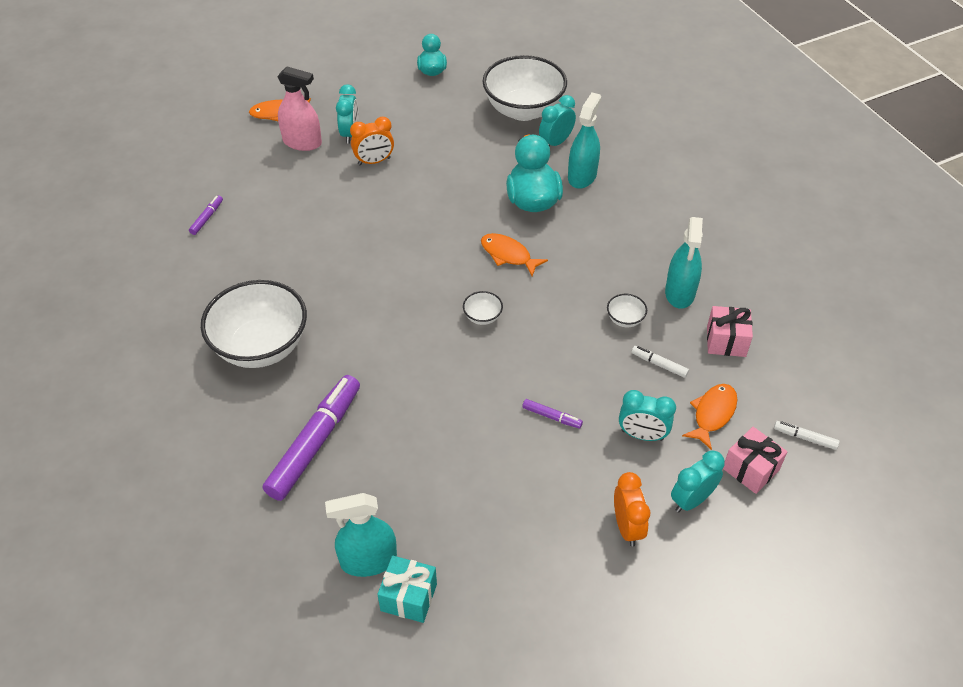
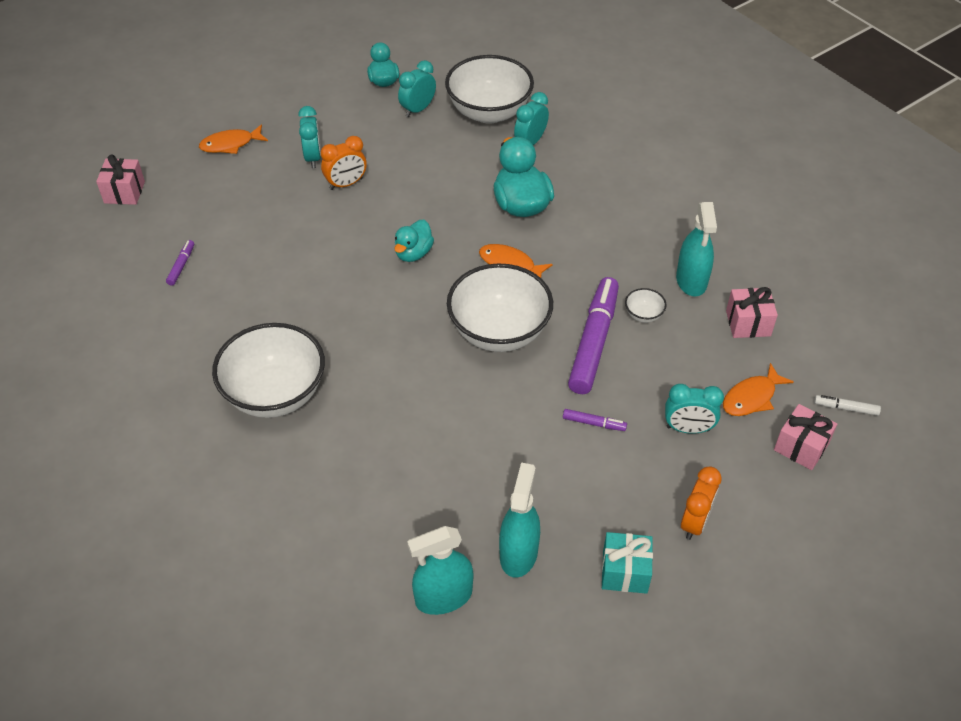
camera: 10 degrees left, 0 degrees up
(174, 145) = (124, 192): none -> pink gift
(302, 142) = (264, 173): pink spray bottle -> none
(314, 443) = (357, 485): purple marker -> purple marker (593, 342)
(408, 597) = (494, 627): turquoise gift -> turquoise gift (625, 572)
(420, 233) = (413, 253): none -> turquoise duck
(482, 317) = (499, 331): white bowl -> white bowl, size x2.50
(582, 176) = (565, 174): turquoise spray bottle -> turquoise spray bottle (518, 553)
(627, 527) = (695, 522): orange clock -> orange clock turned 45 degrees clockwise
(659, 364) = (688, 355): white marker -> none
(691, 500) = (751, 486): turquoise clock -> turquoise clock (418, 109)
(712, 414) = (751, 397): orange fish -> orange fish turned 150 degrees counterclockwise

